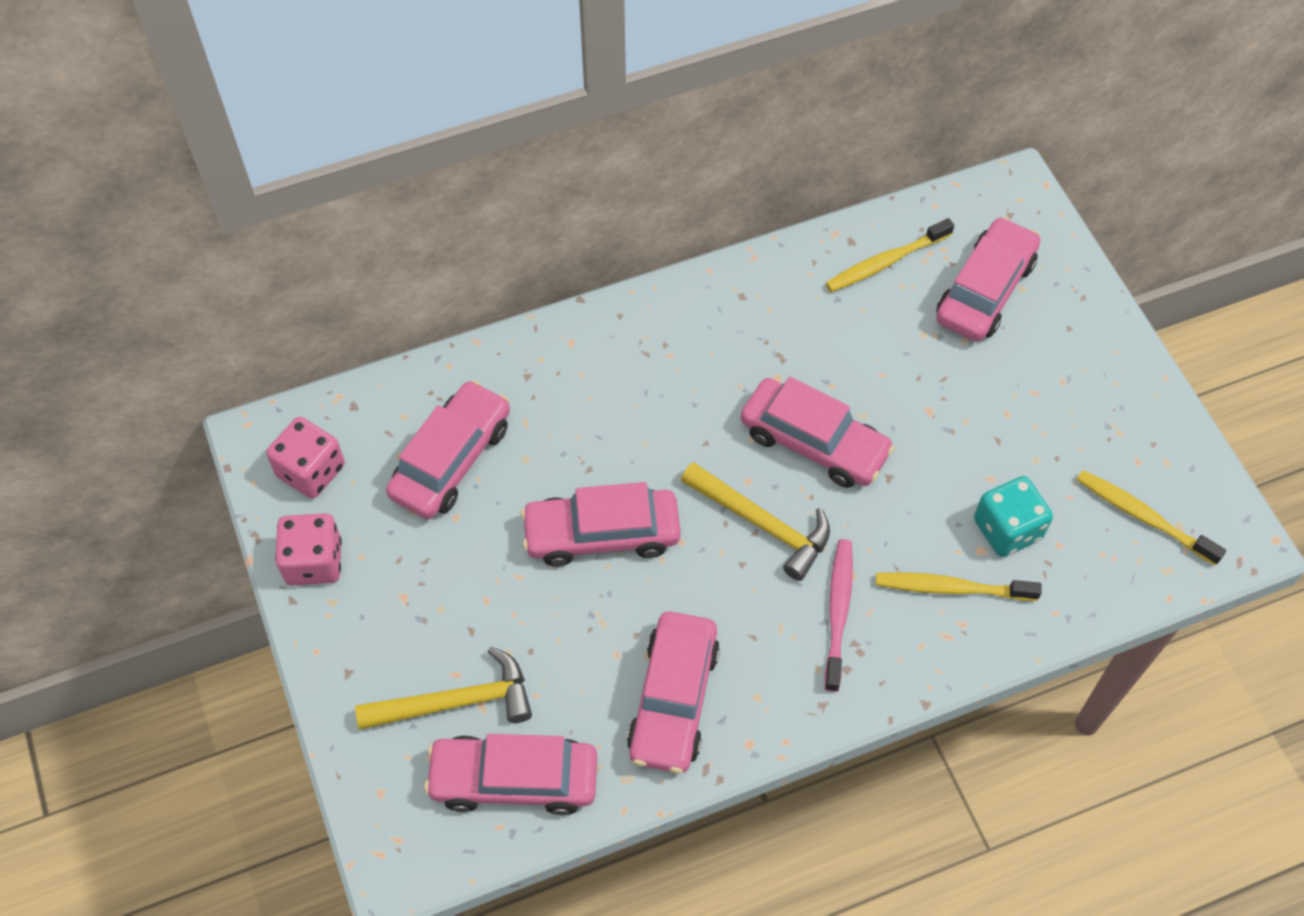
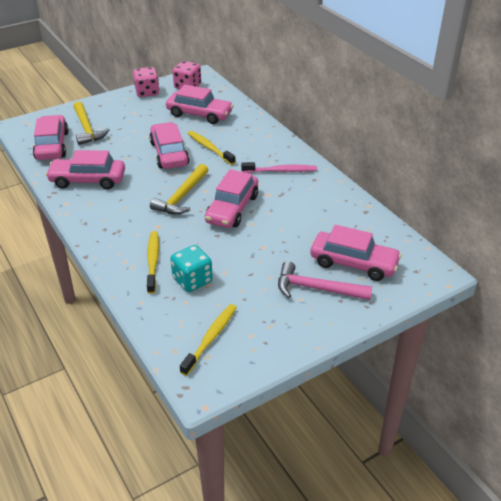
camera: 80 degrees right, 20 degrees down
(838, 611) = (136, 224): pink toothbrush -> pink toothbrush (281, 171)
(885, 262) = (356, 224): yellow toothbrush -> yellow toothbrush (209, 148)
(1041, 353) = (316, 289): none -> pink hammer

